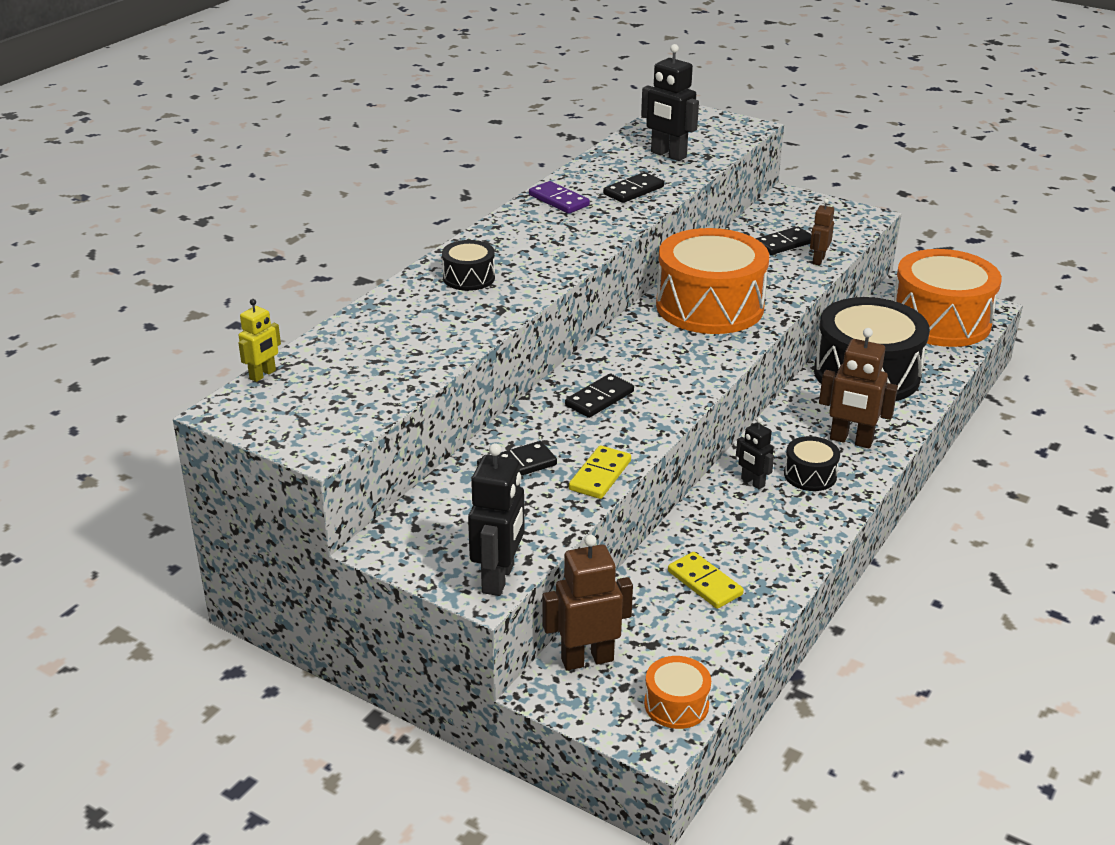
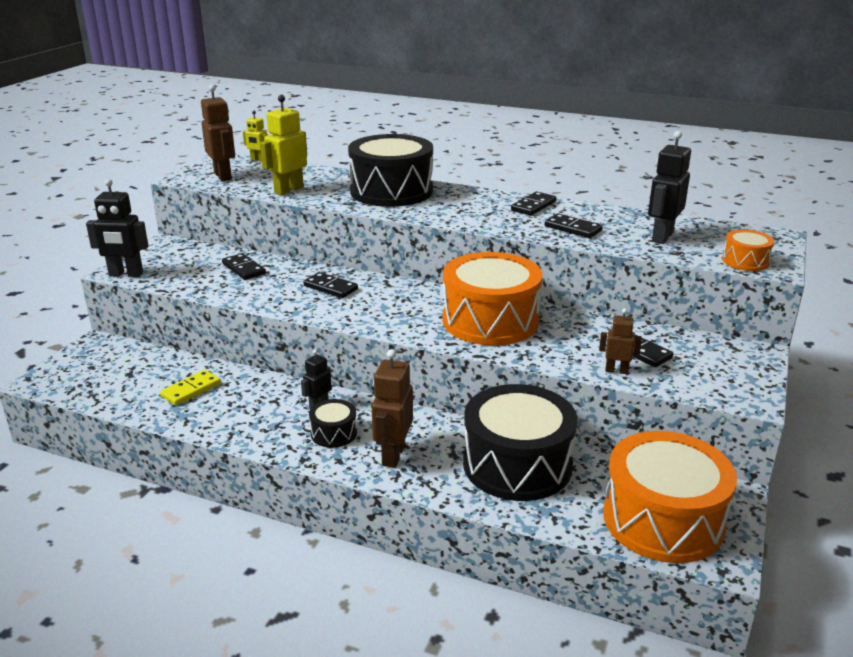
camera: 80 degrees right, 5 degrees down
(427, 351) = (288, 190): none -> yellow robot
(469, 278) = (391, 191): black drum -> black drum, size x2.23
(559, 200) = (533, 206): purple domino -> black domino
(587, 659) = (119, 352): brown robot -> brown robot (223, 176)
(600, 475) = (232, 294): yellow domino -> none
(676, 704) = (68, 386): orange drum -> orange drum (745, 261)

